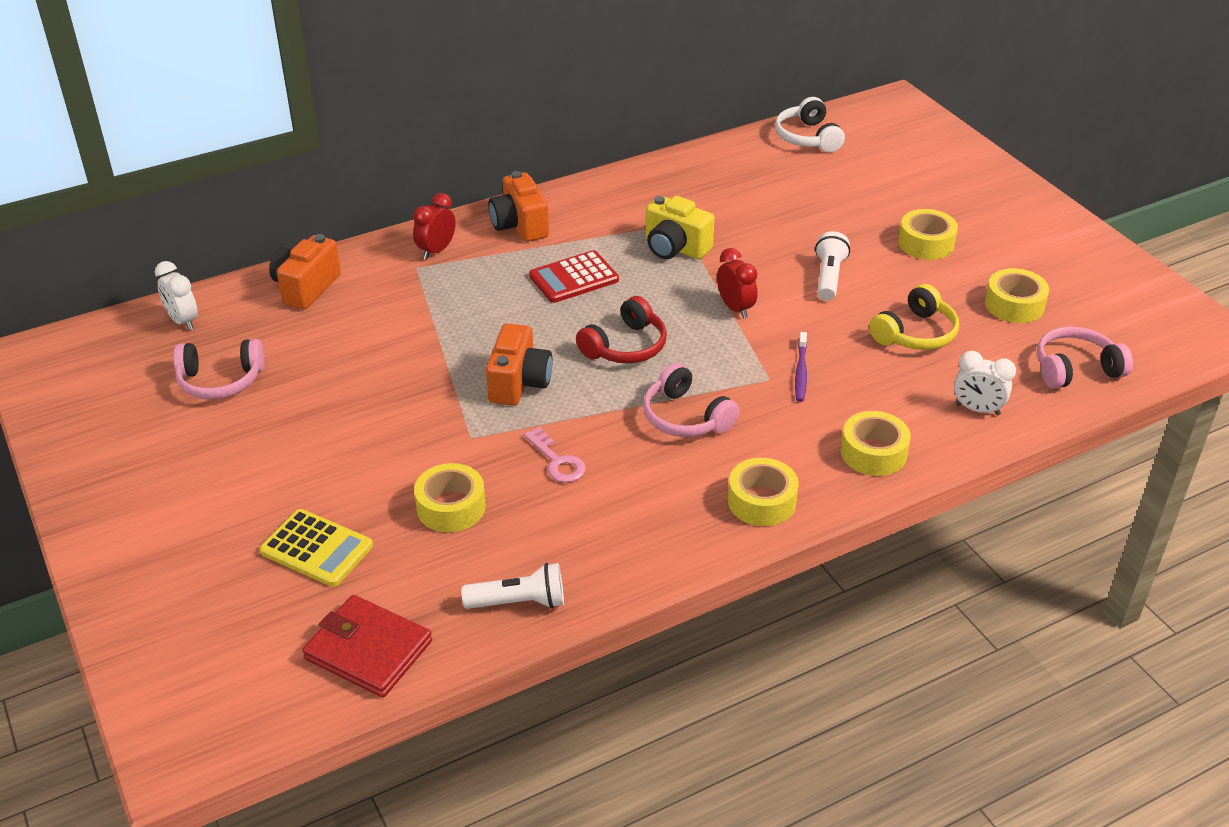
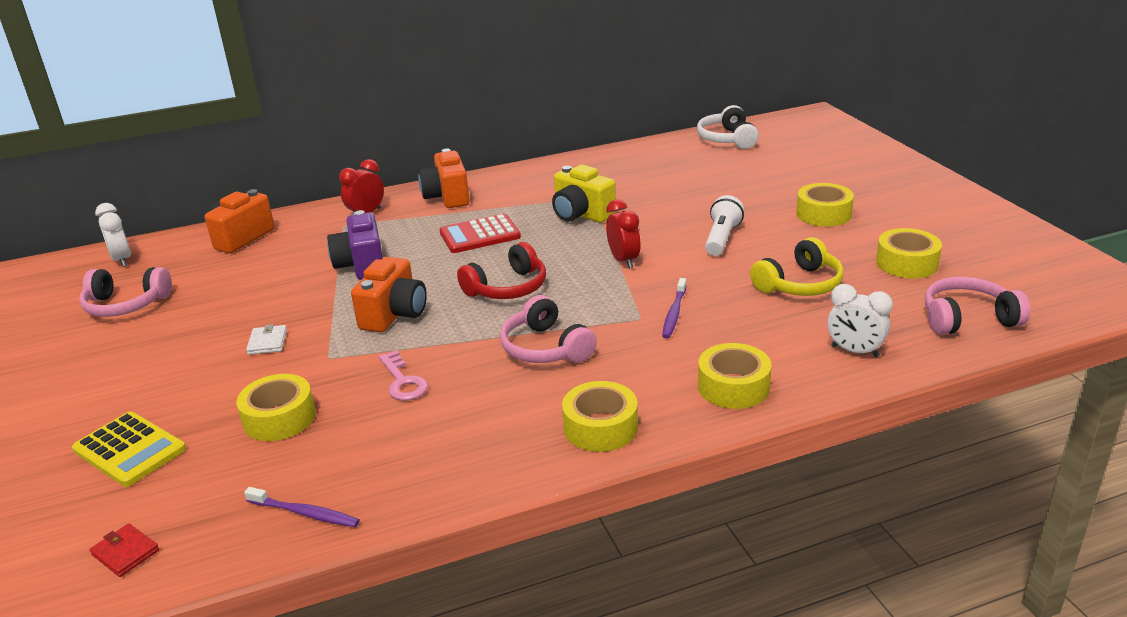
camera: 10 degrees right, 10 degrees down
(368, 650) = (125, 552): red wallet -> red wallet, size x0.48
(399, 421) = (267, 342): none -> white wallet
(459, 321) = (361, 265): none -> purple camera
(519, 602) = (305, 513): white flashlight -> purple toothbrush

